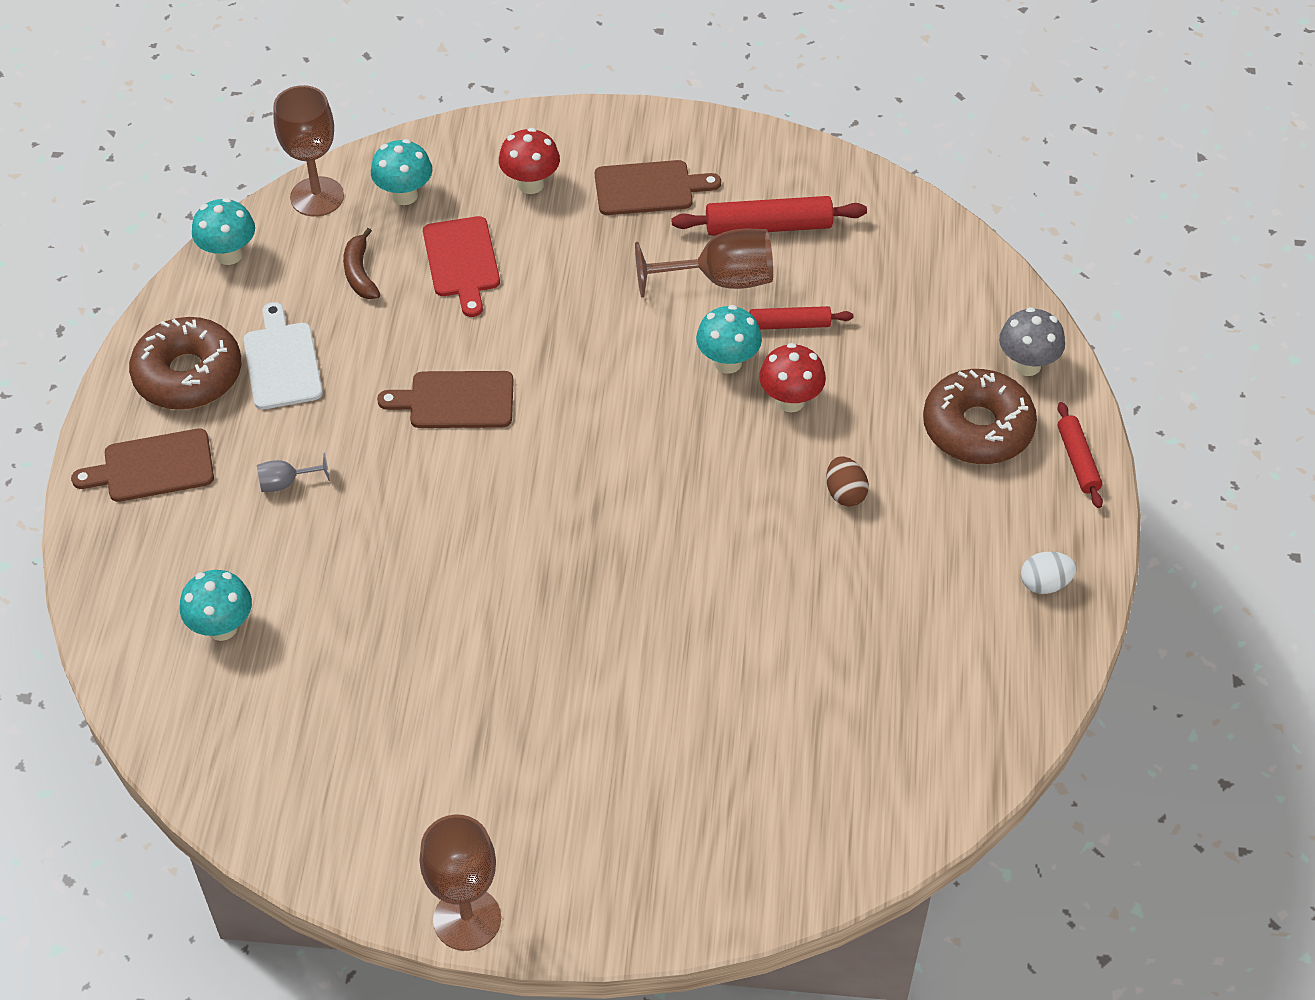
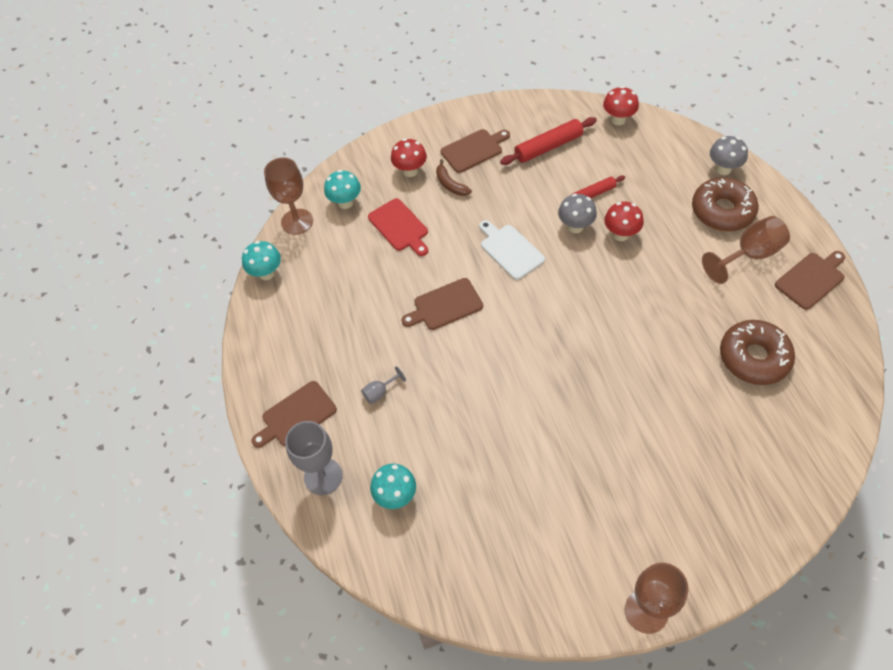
camera: 20 degrees left, 5 degrees up
(140, 562) = (323, 476): none -> grey goblet
(188, 375) = (284, 352): brown donut -> brown donut (753, 357)
(282, 362) = (334, 323): white cutting board -> white cutting board (510, 250)
(360, 273) = (347, 255): brown banana -> brown banana (450, 184)
(720, 280) = (542, 184): brown goblet -> brown goblet (749, 255)
(728, 362) = (575, 226): turquoise mushroom -> grey mushroom
(845, 493) = (681, 272): brown egg -> none
(910, 225) = (618, 119): none -> red mushroom
(1045, 584) = (811, 279): white egg -> brown cutting board
(1077, 460) = (781, 208): red rolling pin -> none

